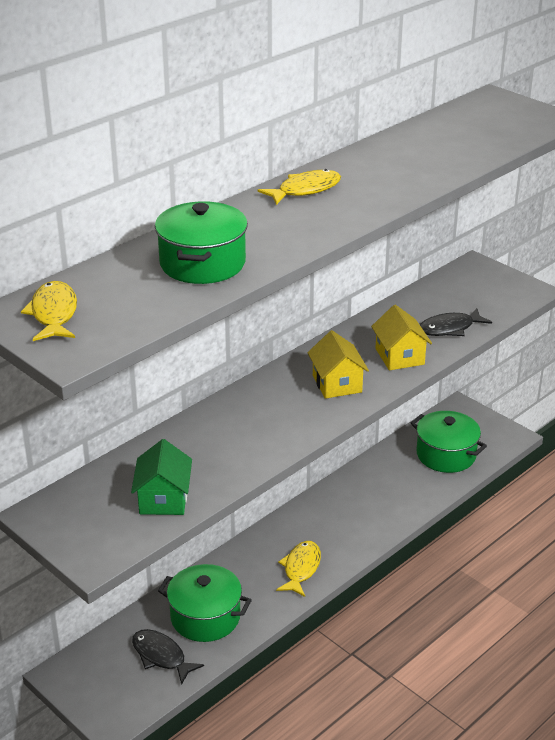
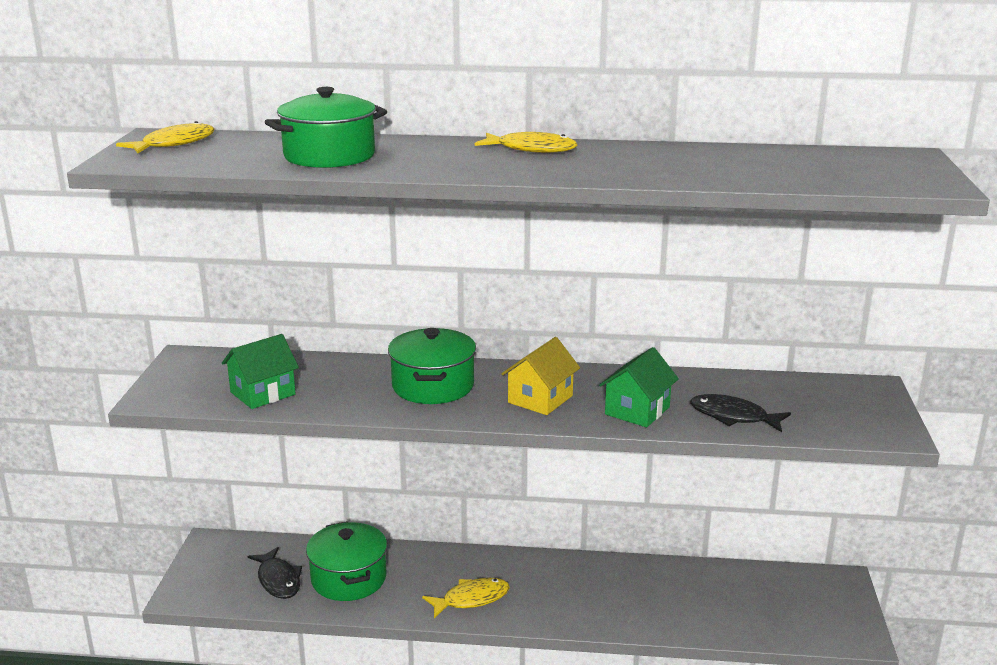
camera: 50 degrees right, 10 degrees down
(161, 656) = (278, 580): black fish -> black fish turned 150 degrees clockwise
(399, 356) = (637, 411): yellow house -> green house
(446, 455) = (756, 607): green pot -> green pot (433, 386)

